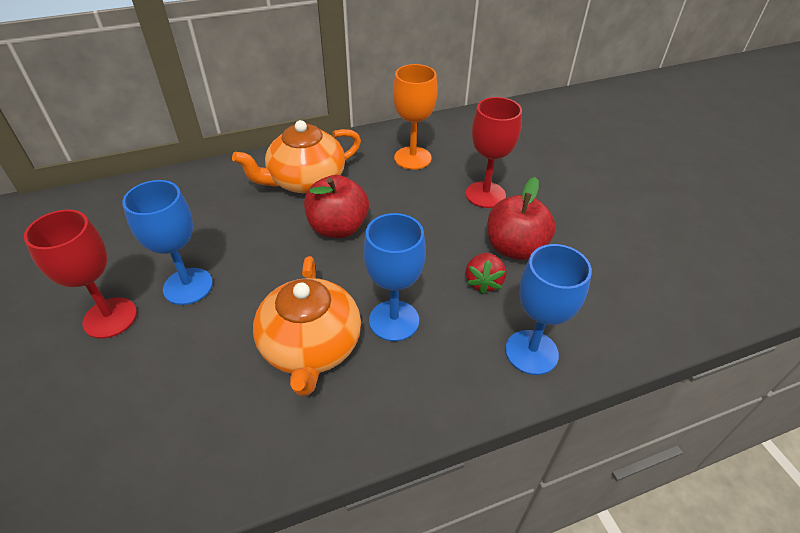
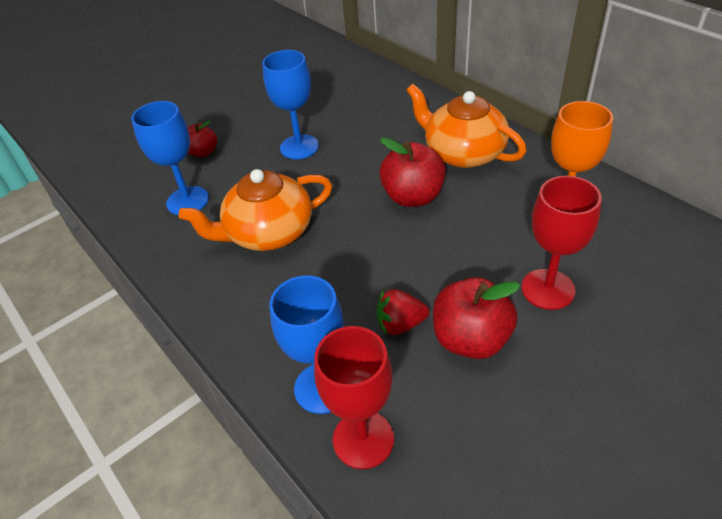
camera: 75 degrees right, 0 degrees up
(103, 383) = (203, 152): none -> red apple
(110, 318) = (255, 129): red goblet -> red goblet (363, 439)
(394, 320) = (317, 272): blue goblet -> blue goblet (187, 201)

